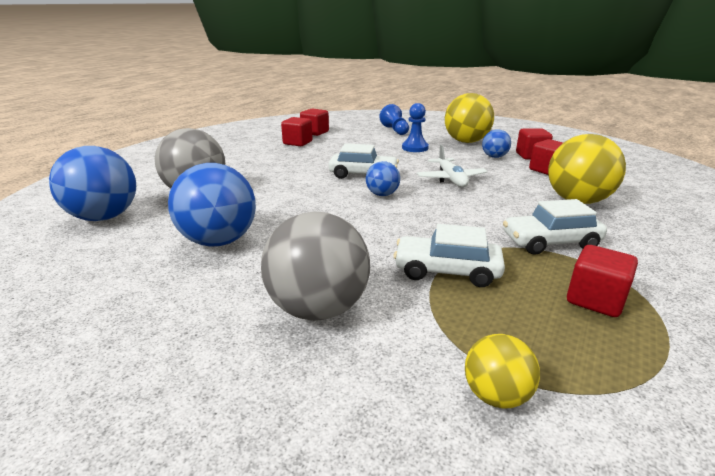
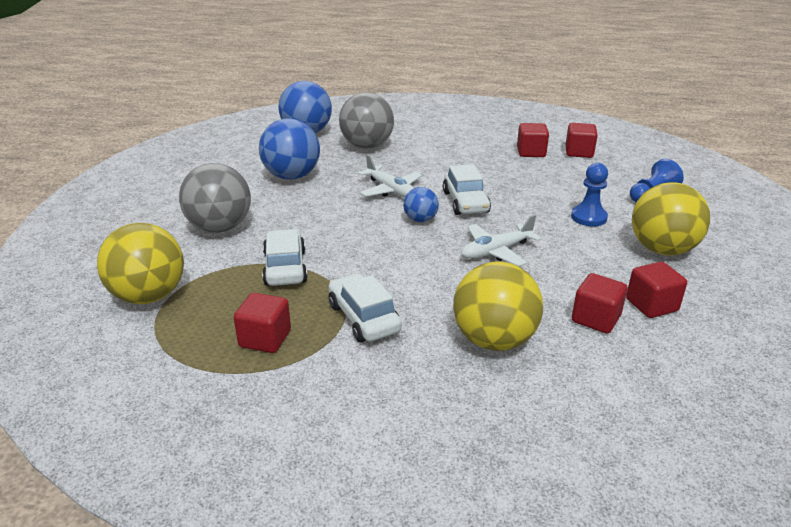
camera: 70 degrees right, 5 degrees up
(312, 197) = (390, 190): none -> white plane
(494, 157) = (613, 275): blue ball -> none
(496, 395) = (149, 296): yellow ball -> yellow ball, size x1.90

